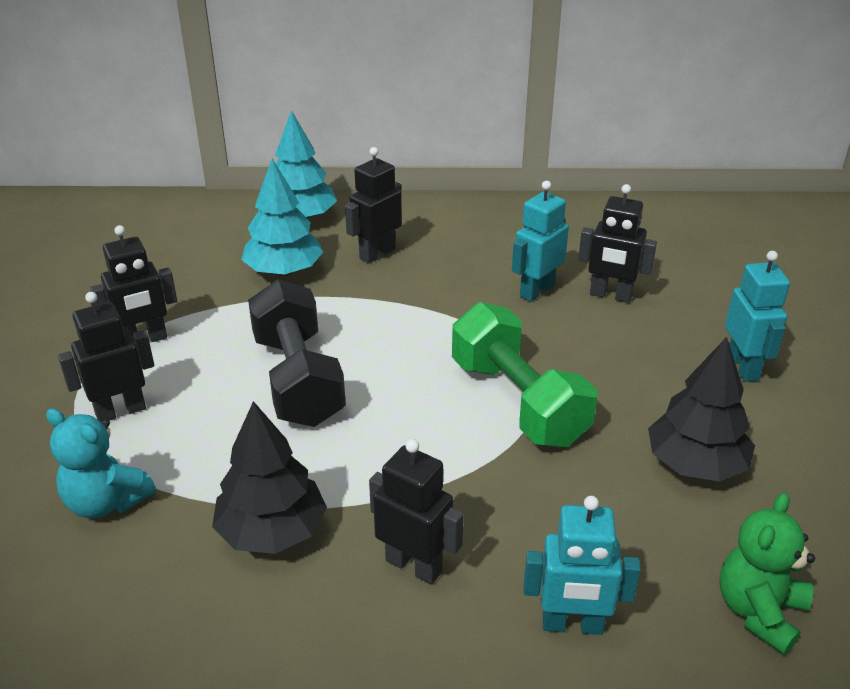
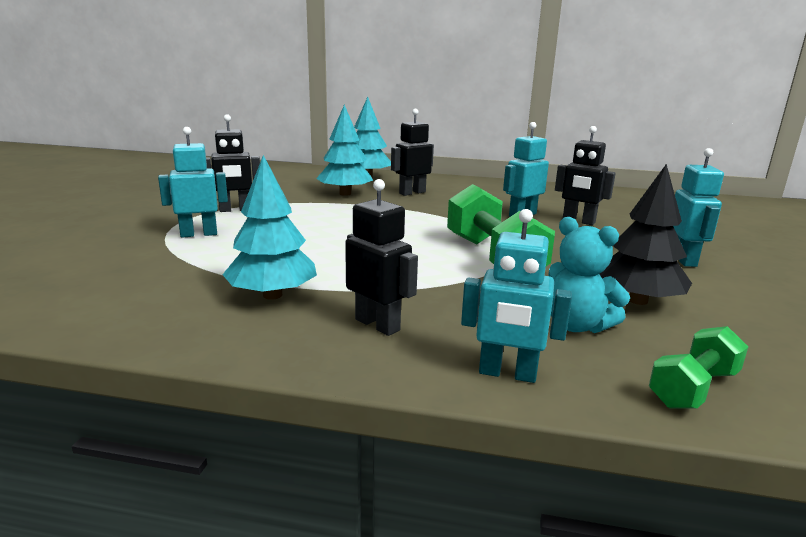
camera: 10 degrees right, 15 degrees down
(106, 502) = (159, 269): turquoise teddy bear -> turquoise teddy bear (576, 325)
(120, 411) = (199, 234): black robot -> turquoise robot
(272, 531) = (272, 295): black tree -> turquoise tree
(297, 379) = (331, 233): black dumbbell -> none
(759, 611) = (693, 388): green teddy bear -> green dumbbell

